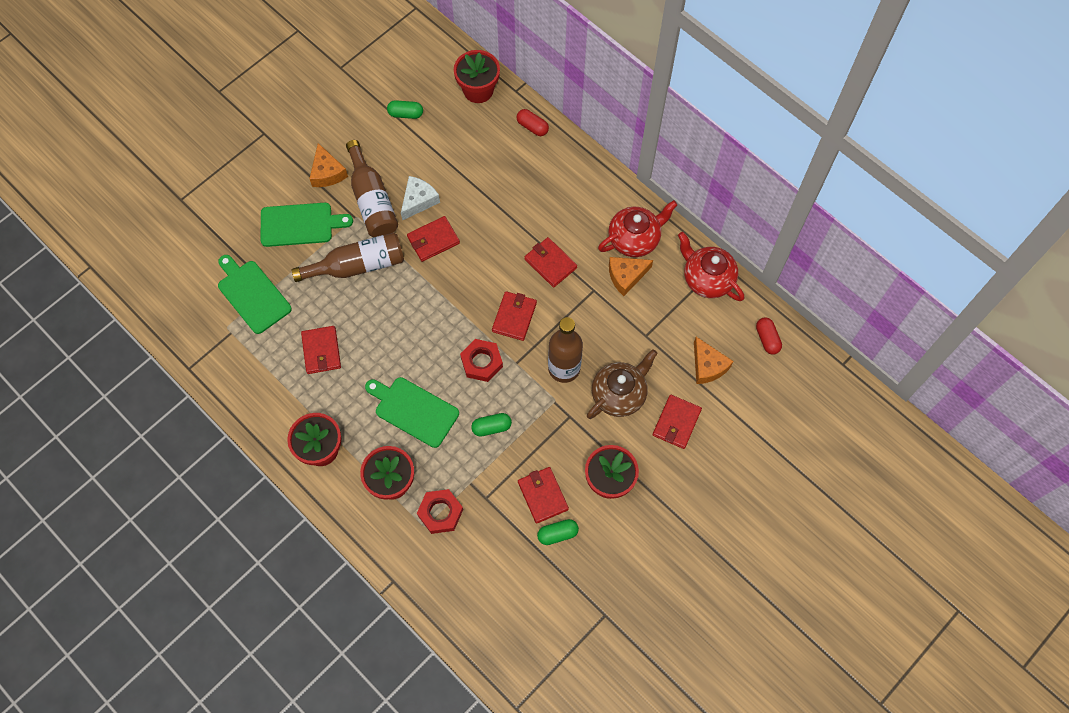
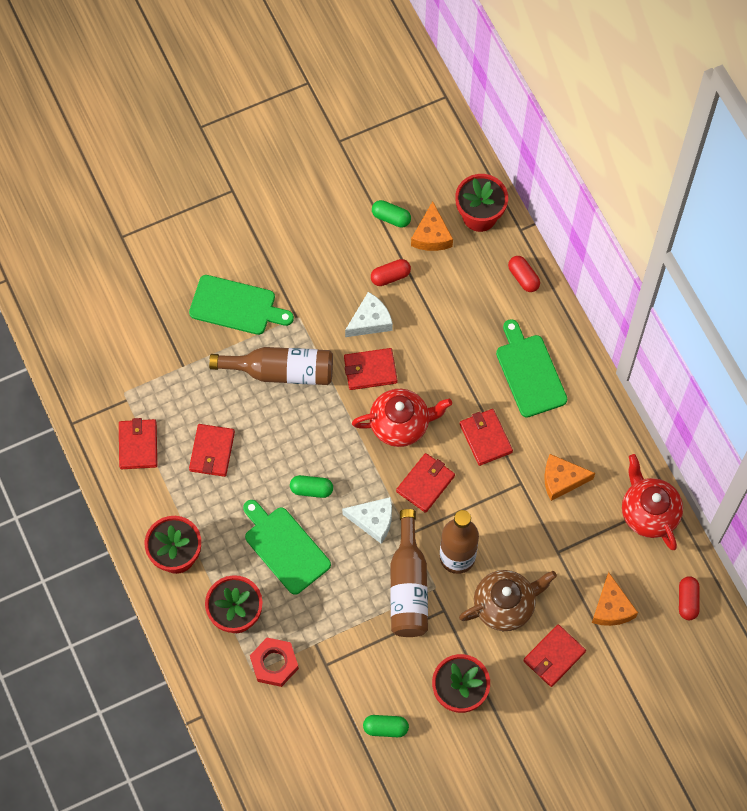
camera: 20 degrees right, 0 degrees up
(252, 294) = (161, 366): green cutting board -> green cutting board (529, 372)
(327, 173) = (284, 257): orange cheese -> orange cheese (431, 235)
(372, 201) = (321, 305): brown bottle -> brown bottle (408, 586)
(422, 160) = (390, 276): none -> red capsule
(481, 362) = (373, 521): red nut -> white cheese
(491, 427) = (358, 593): green capsule -> green capsule (311, 489)
(542, 495) = (385, 683): red wallet -> red wallet (138, 445)
(635, 239) = (587, 441): red teapot -> red teapot (401, 424)

